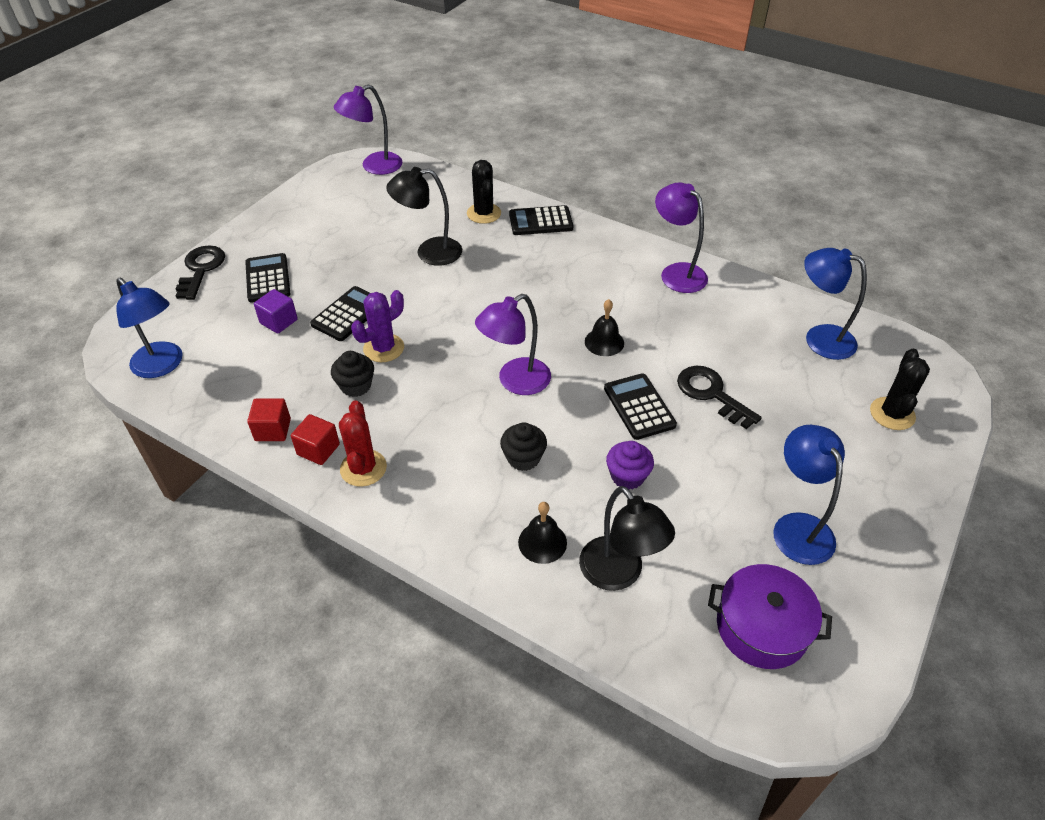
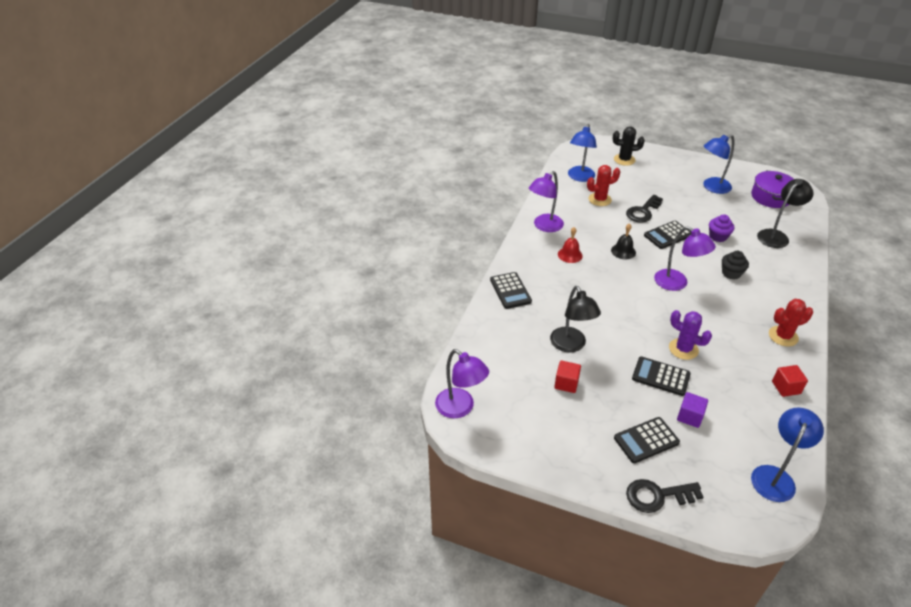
camera: 100 degrees left, 5 degrees down
(318, 449) = (784, 360): red cube -> red cube (566, 383)
(356, 386) = (724, 355): black cupcake -> none
(484, 213) = (510, 323): black cactus -> none
(542, 542) = (778, 261): black bell -> none
(604, 285) = (570, 255): none -> red bell
(749, 348) = (599, 199): none -> red cactus

